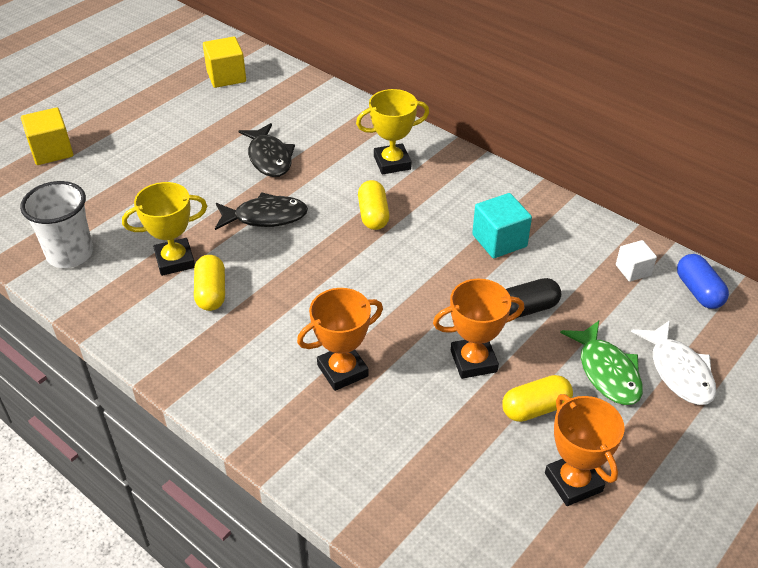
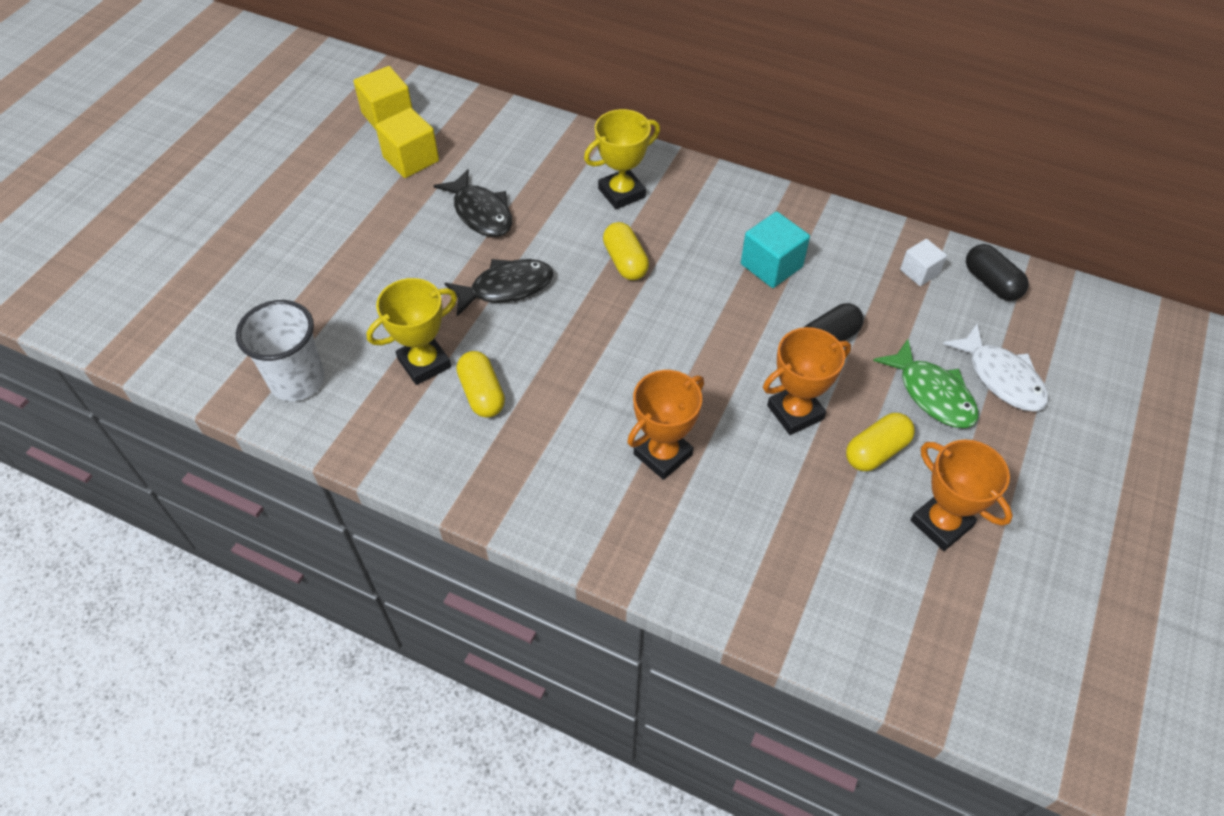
camera: 15 degrees left, 10 degrees up
(52, 151) = (216, 252): yellow cube -> yellow cube (411, 159)
(698, 291) = (991, 283): blue capsule -> black capsule

